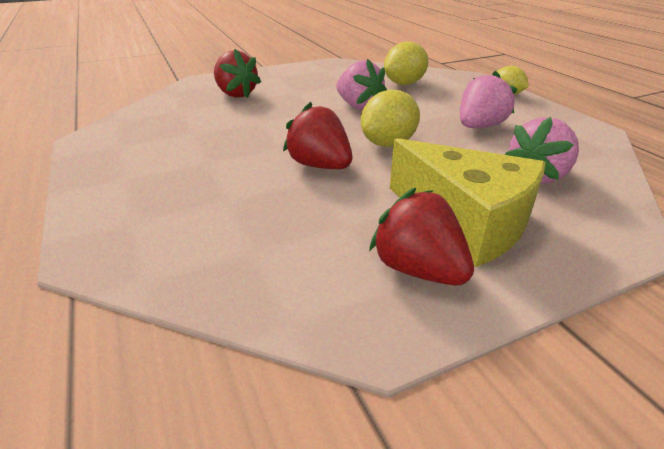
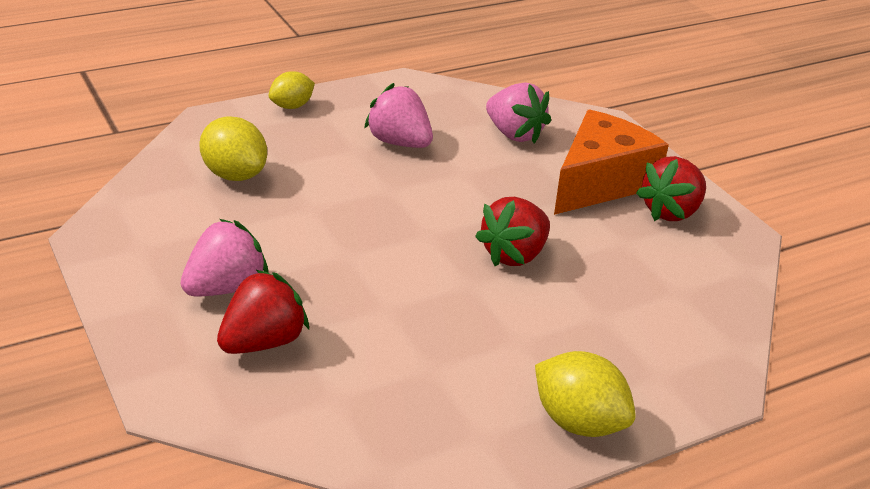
camera: 95 degrees left, 0 degrees up
(359, 106) = (329, 220): pink strawberry -> pink strawberry (225, 288)
(388, 144) = (452, 207): yellow lemon -> yellow lemon (579, 422)
(466, 221) = (600, 182): yellow cheese -> orange cheese

